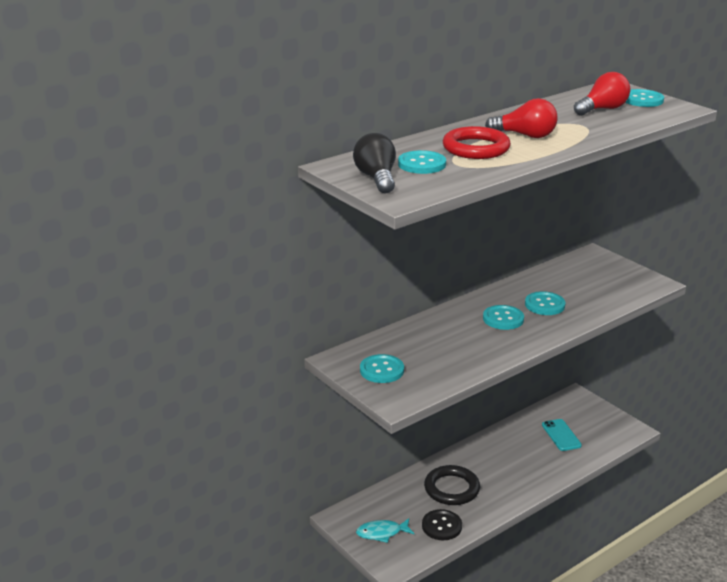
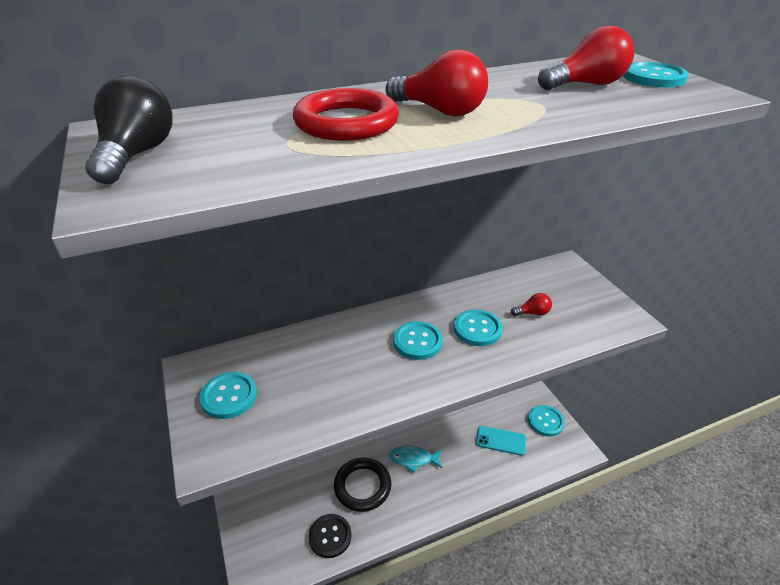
camera: 15 degrees right, 10 degrees up
(382, 533) = (267, 530): turquoise fish -> turquoise fish (413, 459)
(422, 164) = (236, 139): turquoise button -> turquoise button (545, 421)
(561, 435) = (501, 440): turquoise phone -> turquoise phone turned 75 degrees counterclockwise
(581, 289) = (532, 313): none -> red light bulb

